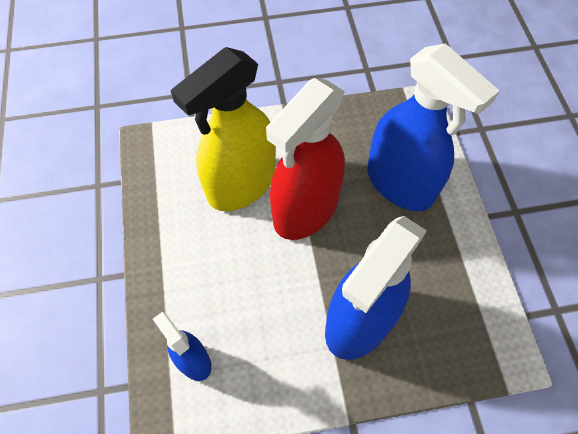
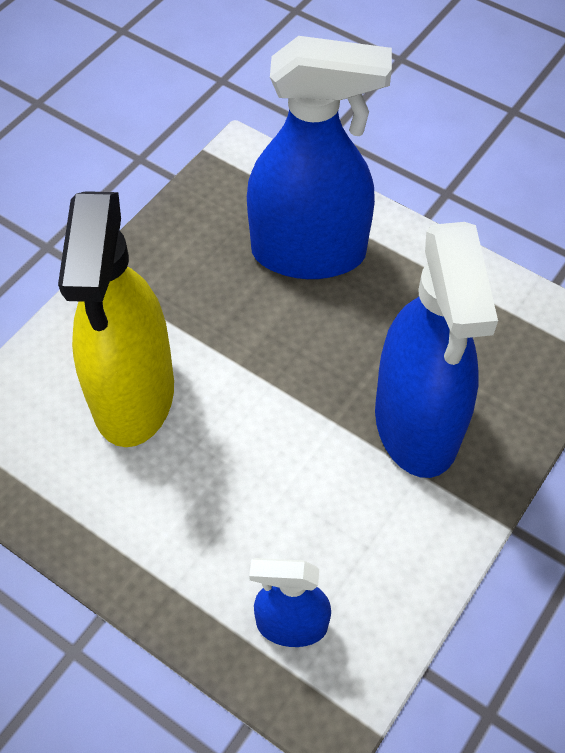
camera: 45 degrees left, 5 degrees down
(305, 210) = (239, 361): red spray bottle -> none

